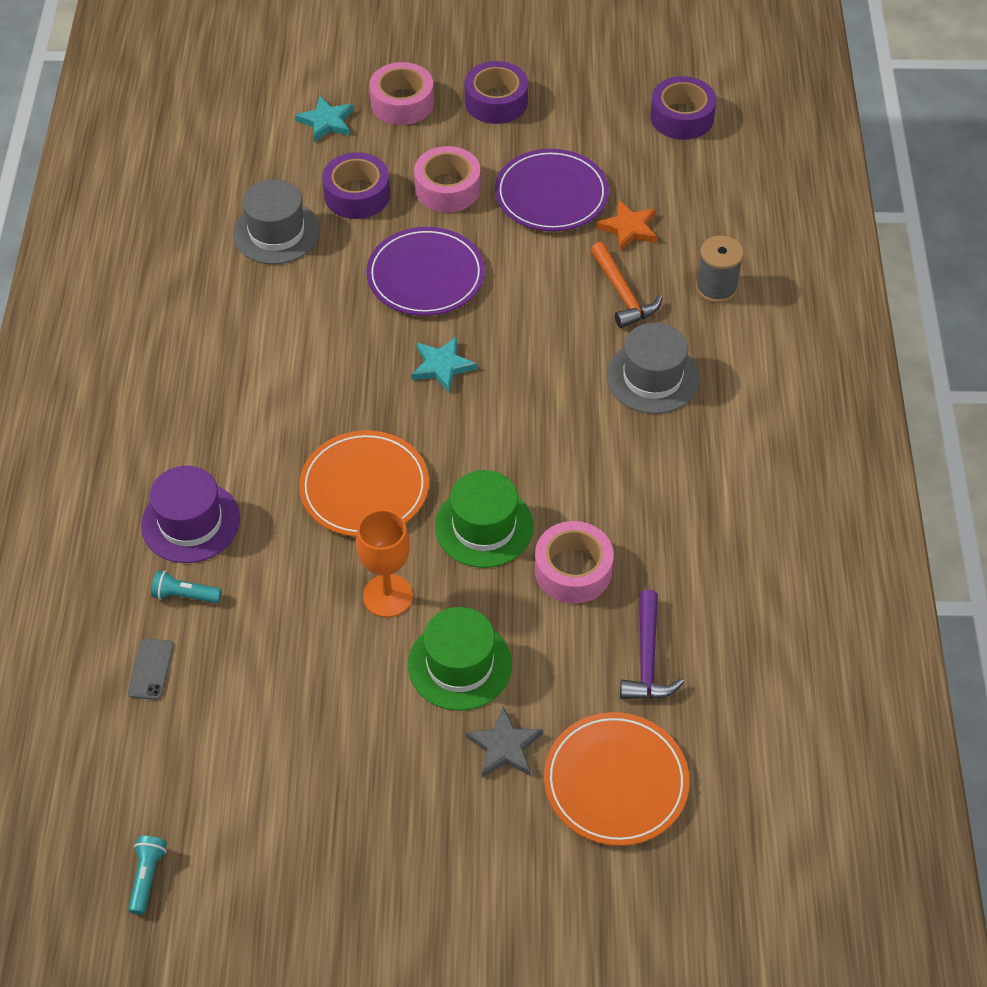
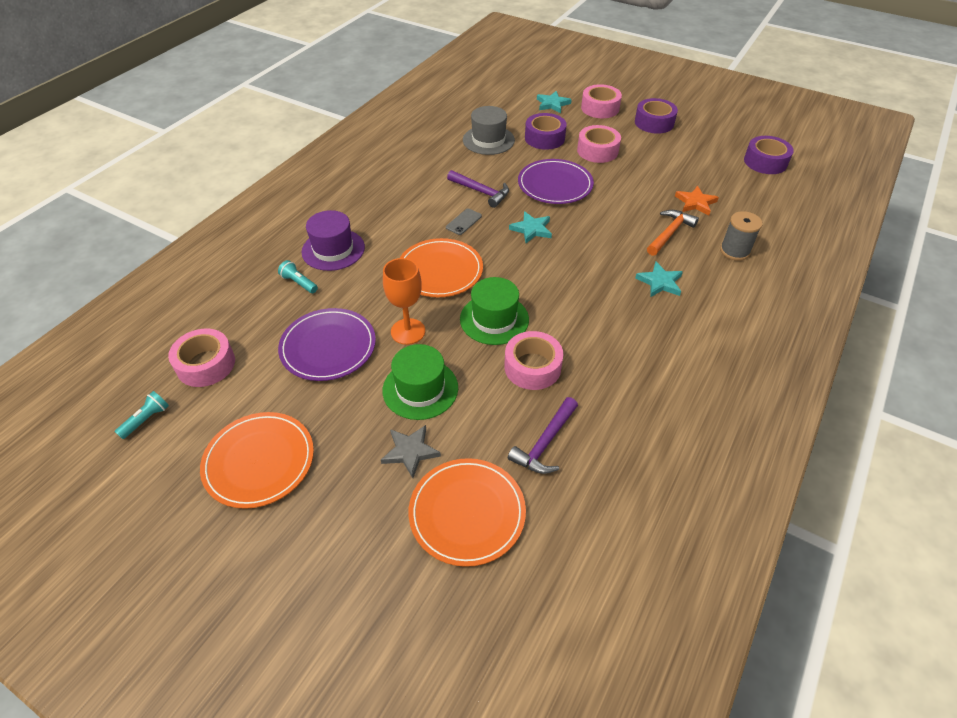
camera: 30 degrees right, 5 degrees down
(151, 669) = (249, 311): grey phone -> grey phone (464, 222)
(159, 770) = (206, 364): none -> pink tape
(331, 332) = (481, 192): none -> purple hammer
(336, 850) = (259, 461): none -> orange plate
(551, 194) = (657, 172): purple plate -> purple plate (328, 347)
(623, 294) = (669, 233): orange hammer -> orange hammer turned 150 degrees counterclockwise
(652, 377) = (660, 282): grey hat -> turquoise star

